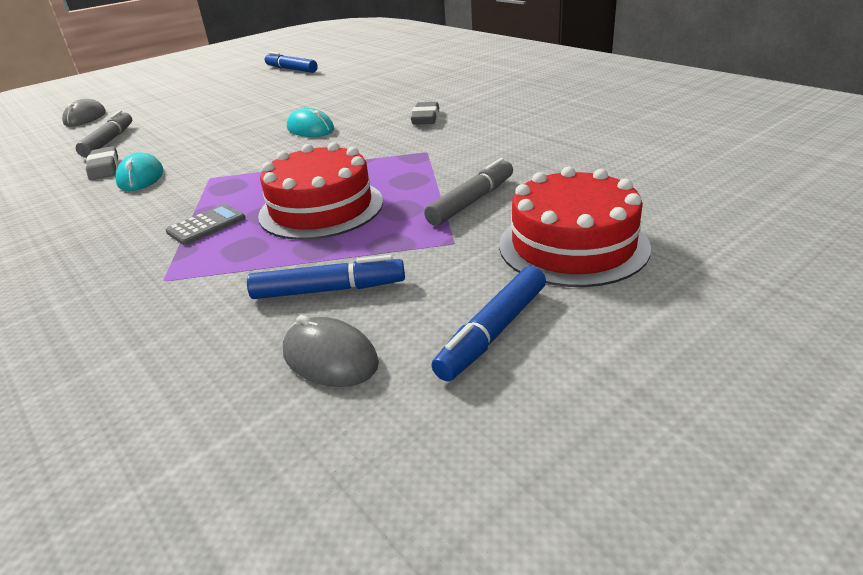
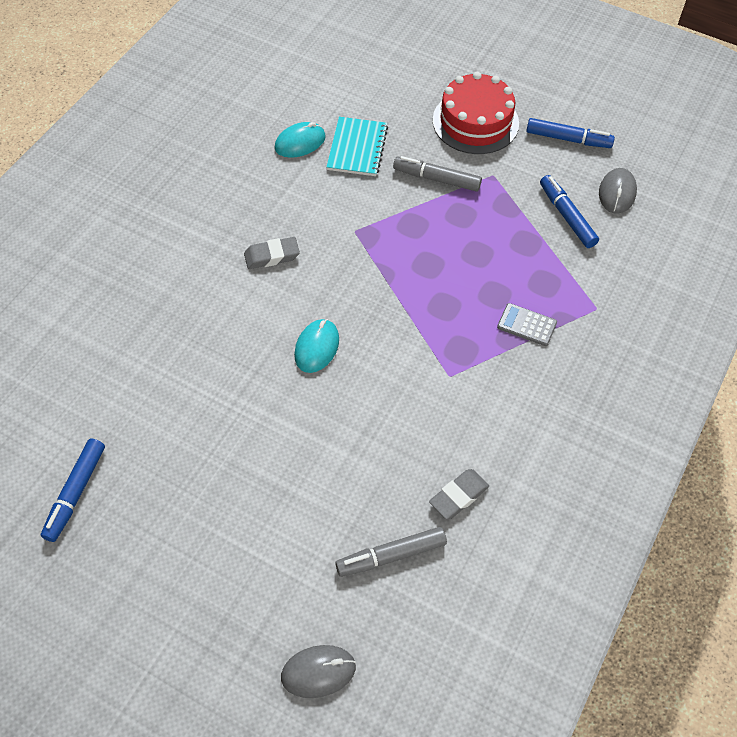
camera: 115 degrees left, 25 degrees up
(141, 177) = (468, 439): turquoise mouse -> turquoise mouse (300, 142)
(321, 208) = (475, 263): red cake -> none
(552, 161) = (357, 148): none -> turquoise notebook

